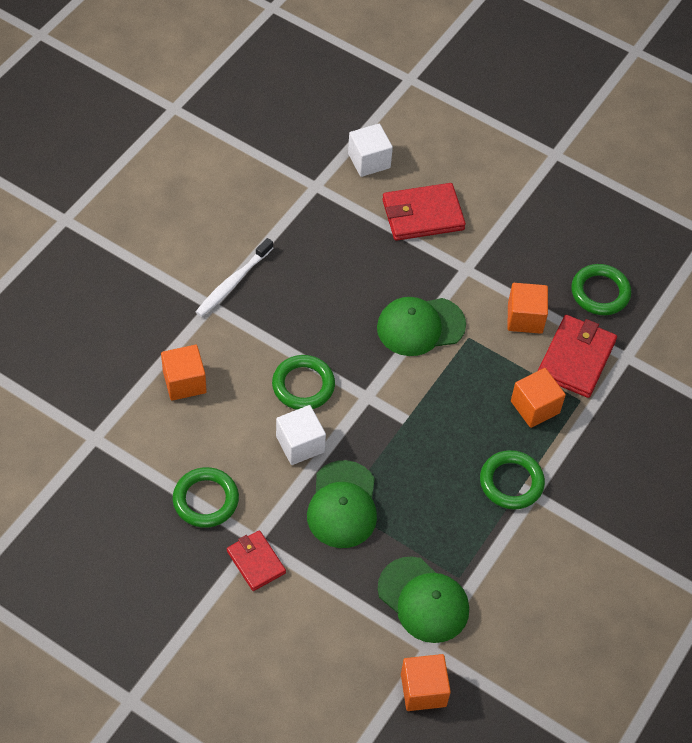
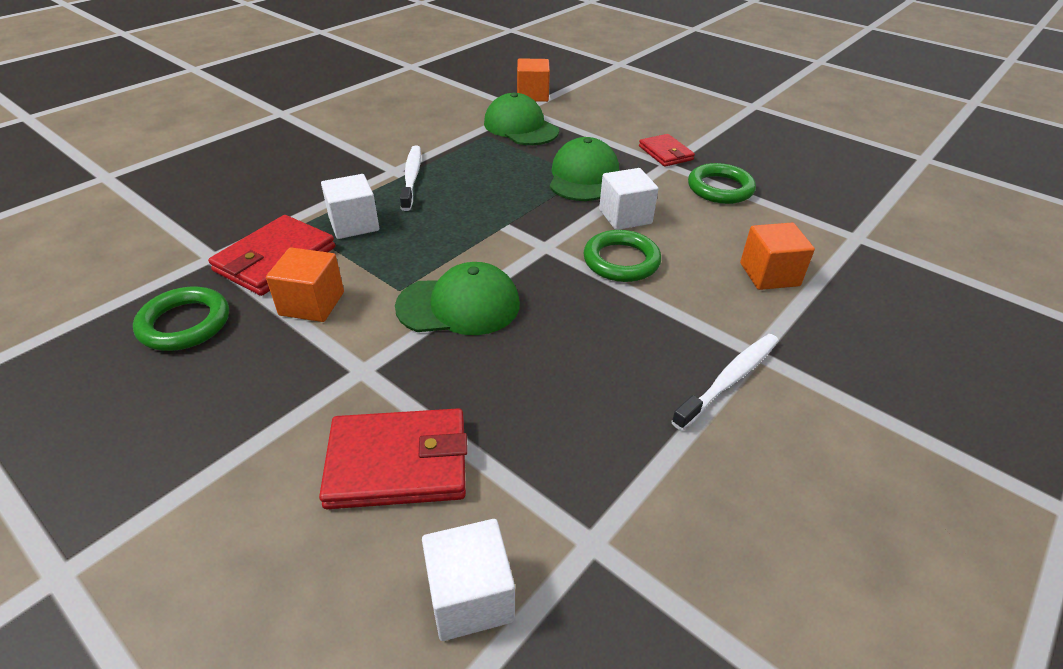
camera: 170 degrees left, 15 degrees down
(511, 482) = (411, 178): green ring -> white toothbrush
(535, 407) = (354, 224): orange cube -> white cube

